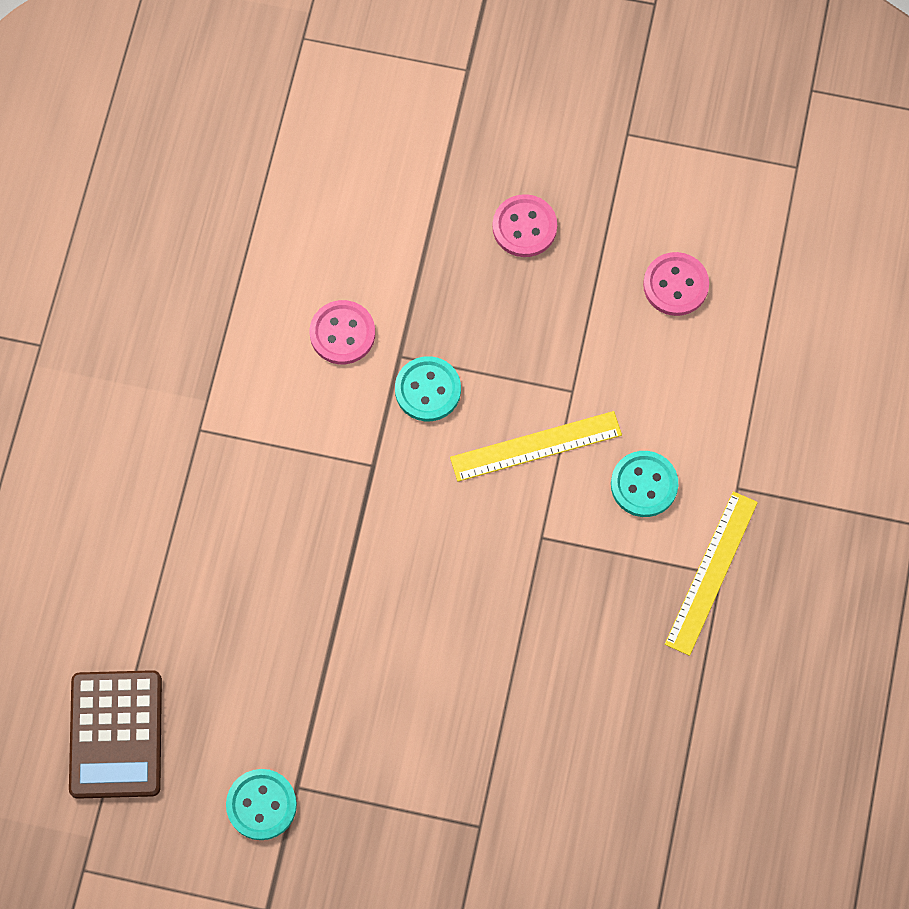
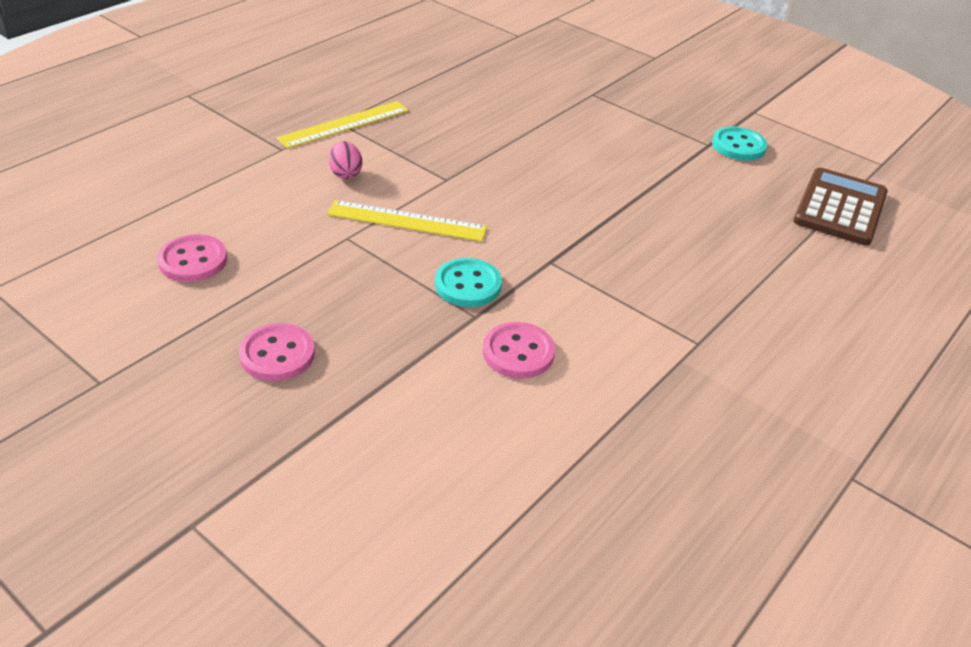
camera: 155 degrees left, 30 degrees down
(644, 485) = (345, 174): turquoise button -> pink egg

